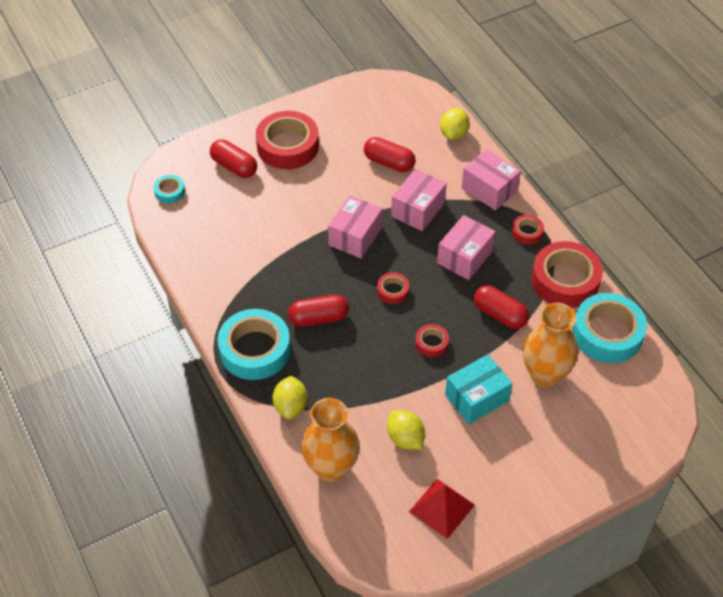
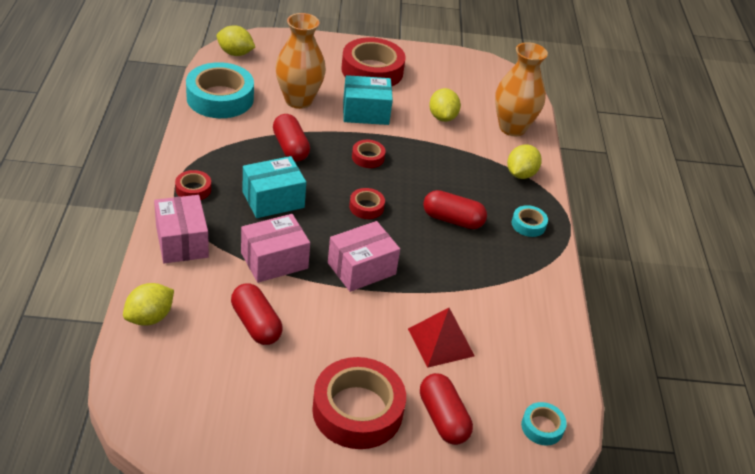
camera: 155 degrees left, 10 degrees down
(255, 350) = (528, 224): turquoise tape -> turquoise tape, size x0.47
(442, 508) = (447, 77): red pyramid -> red pyramid (441, 342)
(465, 257) = (273, 200): pink box -> turquoise box
(565, 280) = (207, 142): red tape -> red tape (372, 70)
(657, 400) = (235, 53): none -> yellow lemon

